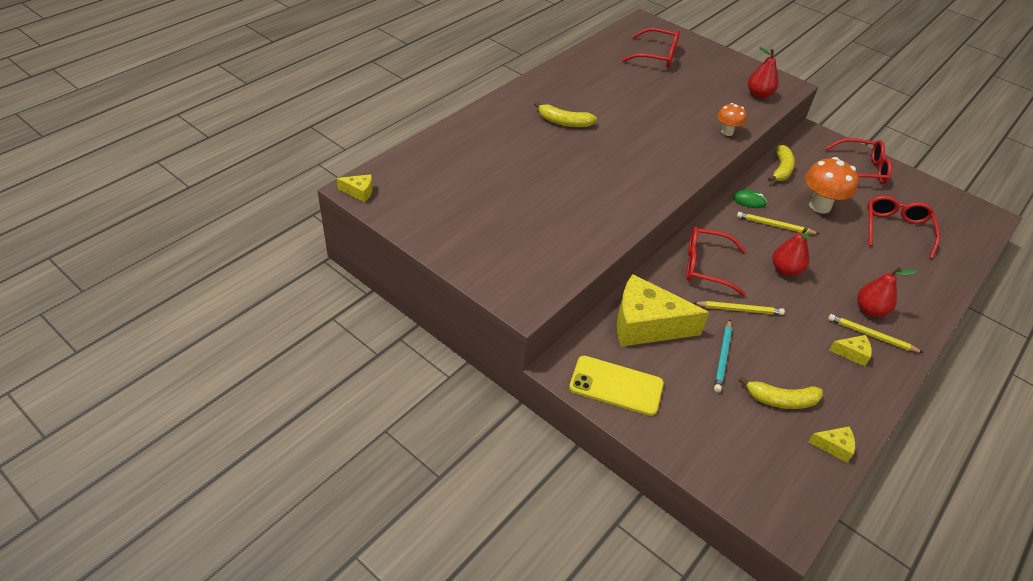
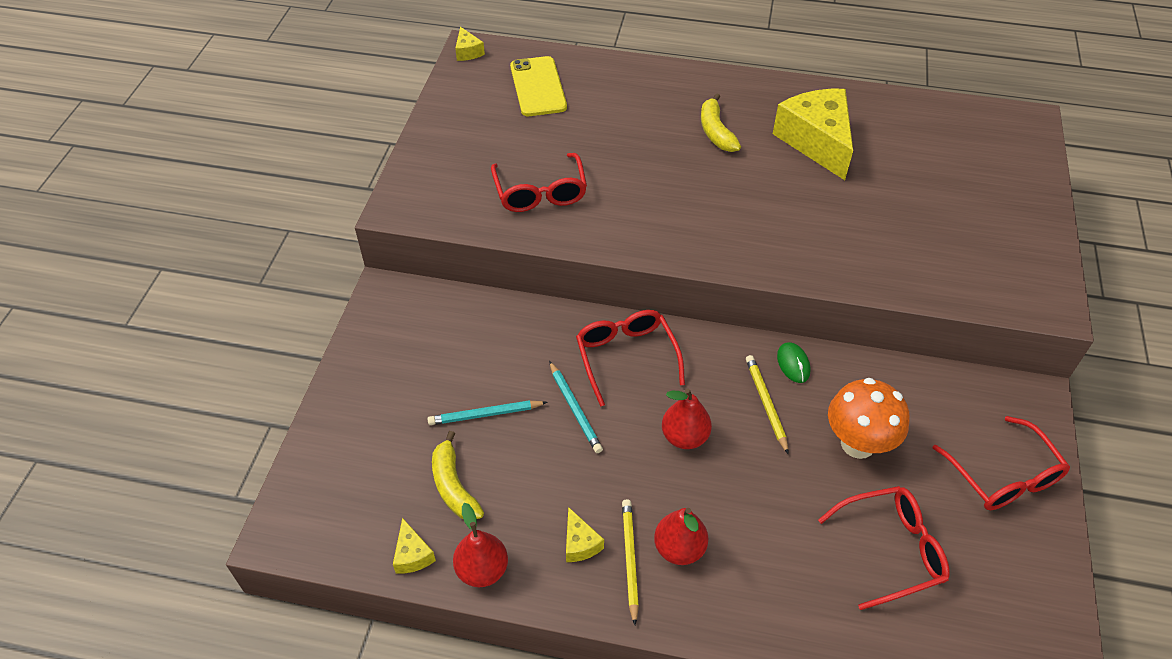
camera: 65 degrees right, 5 degrees up
(616, 386) = (387, 339): yellow phone -> yellow phone (538, 87)
(646, 325) = (489, 334): yellow cheese -> yellow cheese (816, 141)
(656, 56) = (955, 156): red glasses -> red glasses (540, 192)
(727, 132) = (851, 272): orange mushroom -> none
(739, 309) = (575, 409): yellow pencil -> turquoise pencil
(759, 94) = (983, 280): red pear -> red pear (482, 570)
(781, 169) = (900, 380): yellow banana -> none

